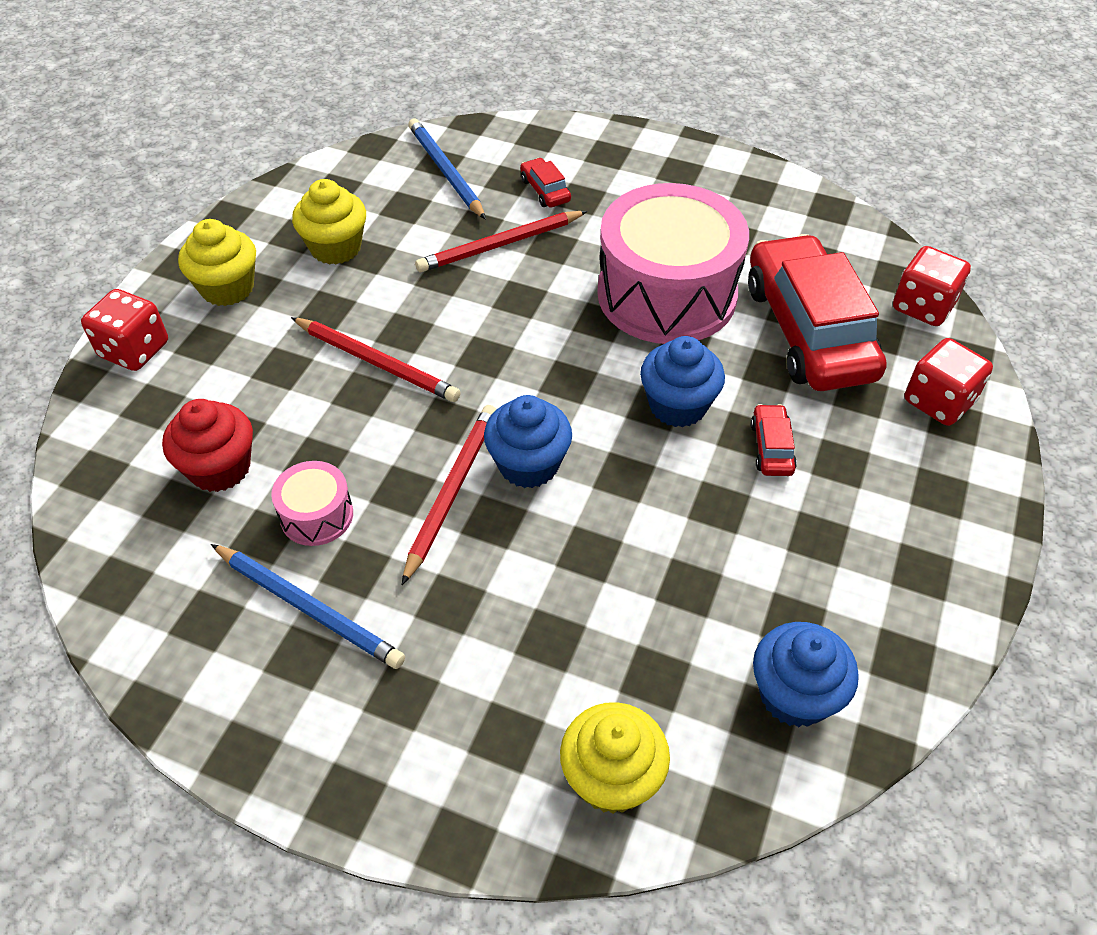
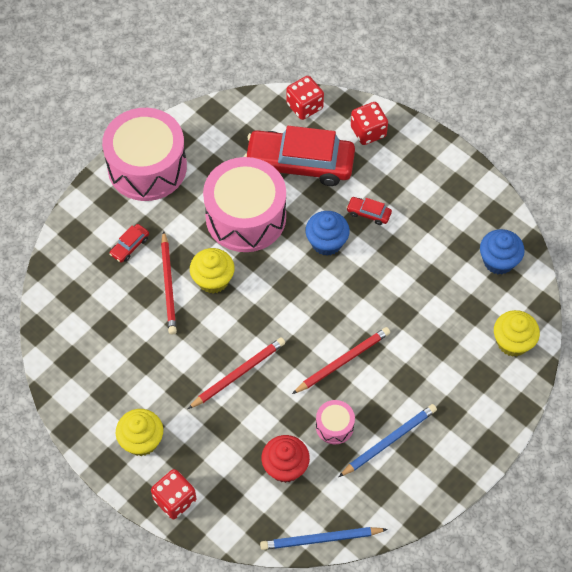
camera: 70 degrees left, 10 degrees up
(336, 248) = (131, 373): yellow cupcake -> yellow cupcake (213, 280)
(445, 172) = (85, 295): blue pencil -> blue pencil (321, 539)
(451, 491) = (342, 361): red pencil -> red pencil turned 105 degrees clockwise
(528, 464) = (338, 321): blue cupcake -> none
(545, 190) = (130, 246): red car -> red car turned 45 degrees counterclockwise
(686, 171) = (147, 167): none -> pink drum

